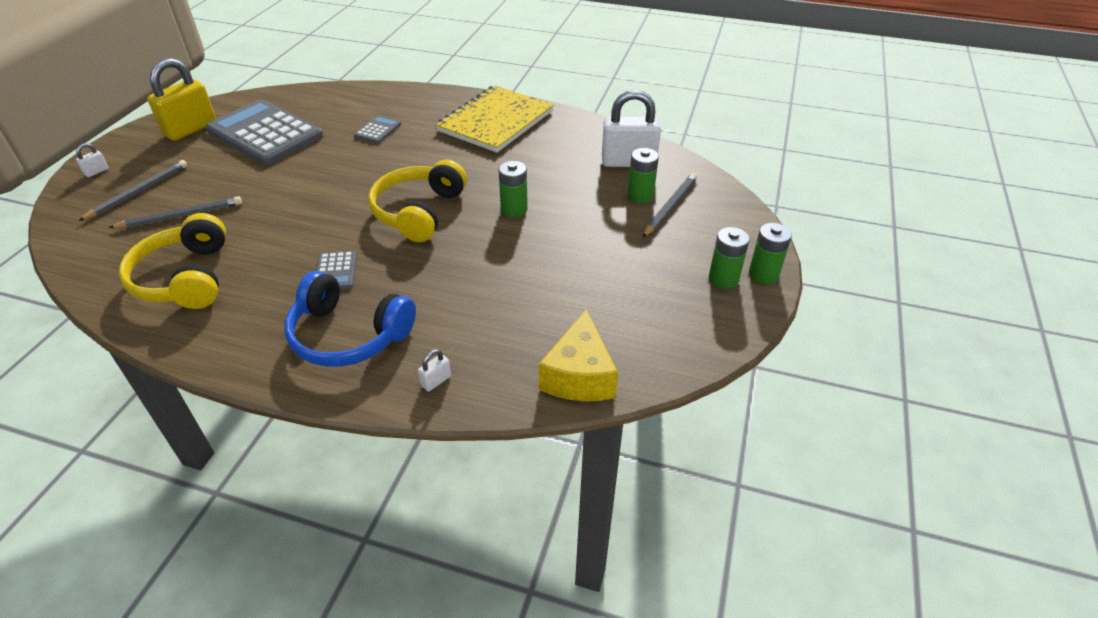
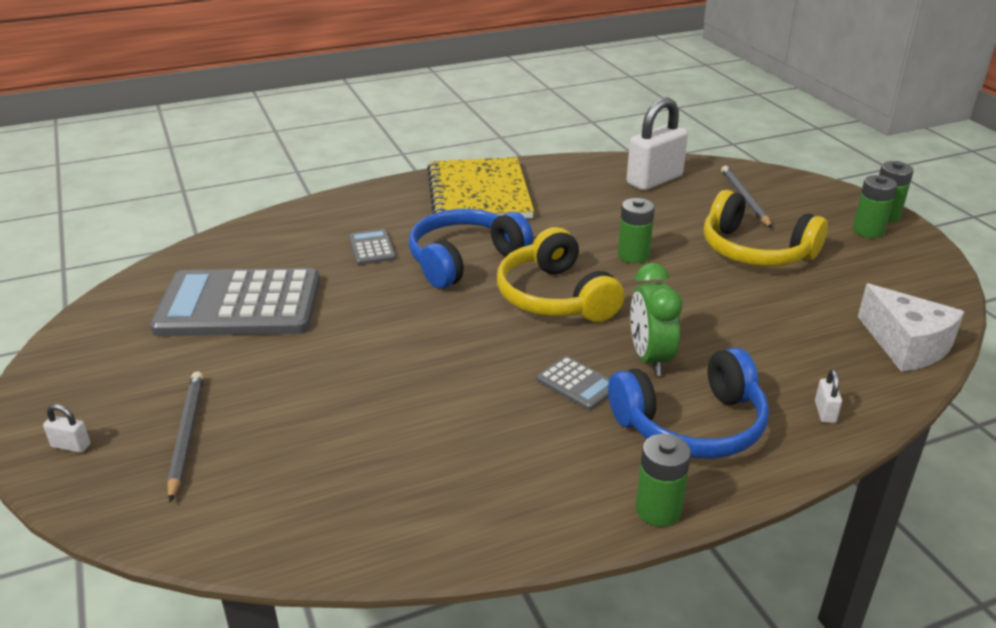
camera: 40 degrees left, 10 degrees down
(96, 172) = (71, 446): white padlock -> white padlock turned 75 degrees counterclockwise
(181, 216) = (298, 428): grey pencil -> none
(185, 278) = (430, 478): yellow headphones -> yellow headphones (755, 251)
(190, 129) = (122, 342): yellow padlock -> none
(400, 281) = (650, 358): none -> green clock
(412, 162) = (464, 260): none -> blue headphones
(579, 375) = (906, 345): yellow cheese -> white cheese
(640, 195) = (709, 200): green battery -> green battery (658, 510)

